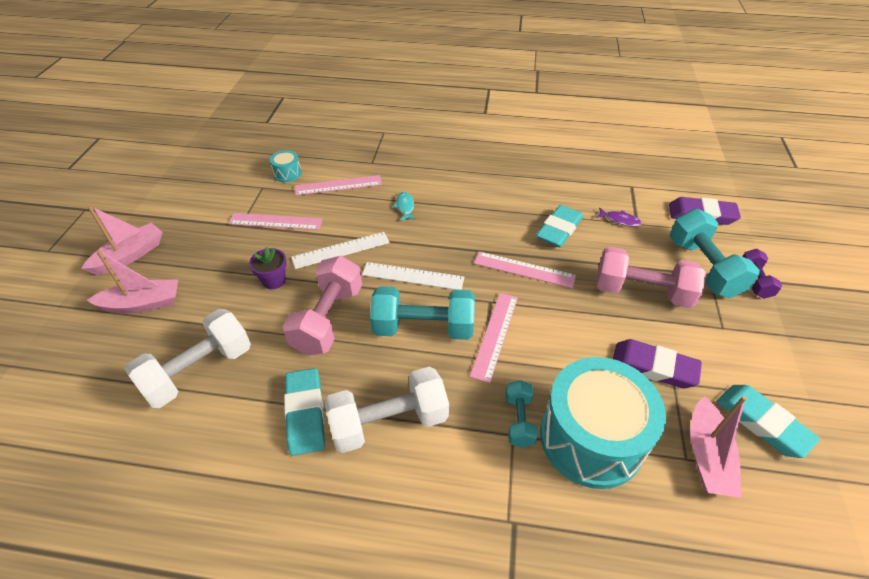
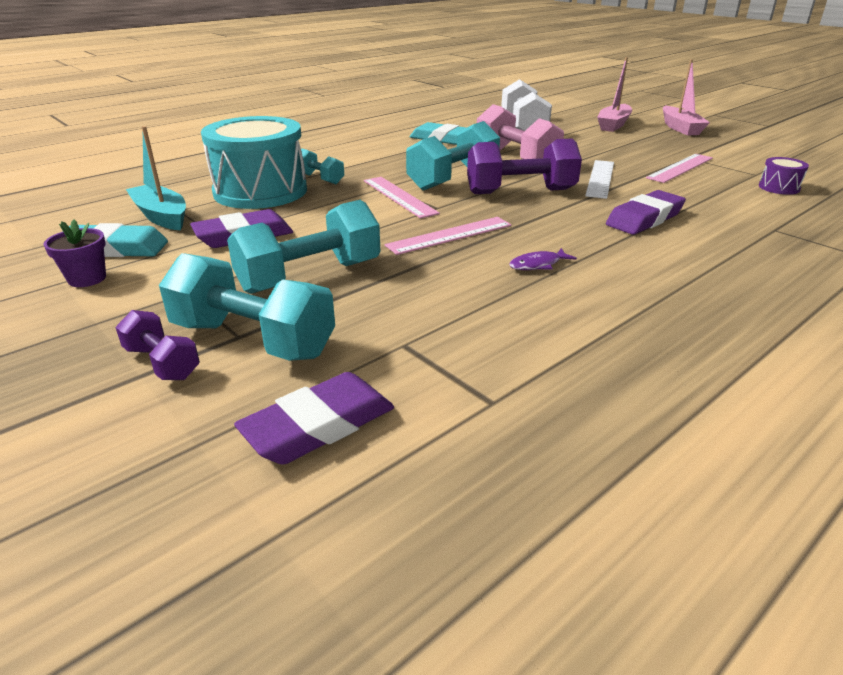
camera: 130 degrees right, 15 degrees down
(274, 280) = (589, 154): purple flower pot -> purple flower pot (87, 278)
(287, 173) = (779, 187): turquoise drum -> purple drum
(338, 185) = (729, 202): pink ruler -> none
(389, 422) = (395, 152): white dumbbell -> none
(405, 207) = (644, 219): turquoise fish -> purple eraser
(413, 276) = (520, 192): white ruler -> purple dumbbell
(559, 230) = (480, 281): turquoise eraser -> none
(620, 220) = (431, 334): purple fish -> purple fish (538, 265)
(642, 292) = (310, 276): pink dumbbell -> turquoise dumbbell
(707, 455) = (161, 216): pink boat -> turquoise boat

